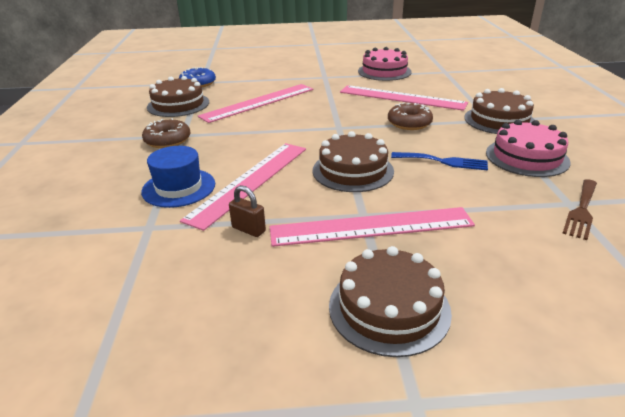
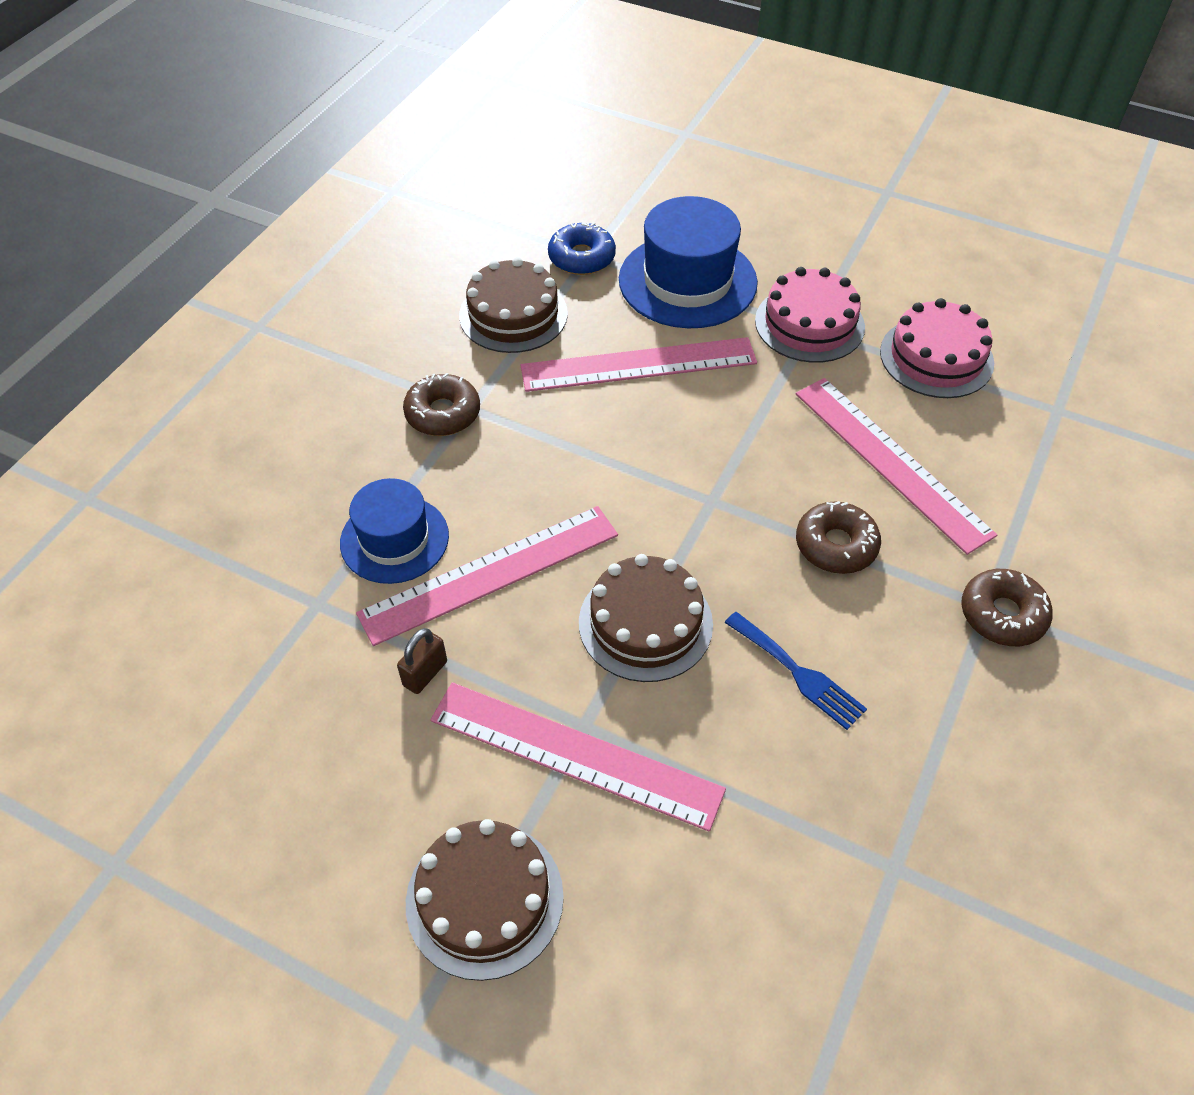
camera: 30 degrees right, 20 degrees up
(248, 229) = (425, 673): brown padlock -> brown padlock turned 60 degrees clockwise
(256, 78) = (687, 281): none -> blue hat
(499, 120) = (1002, 614): brown cake -> brown donut
(526, 157) = (943, 734): pink cake -> pink cake (809, 324)
(581, 211) = (895, 892): brown fork -> none

